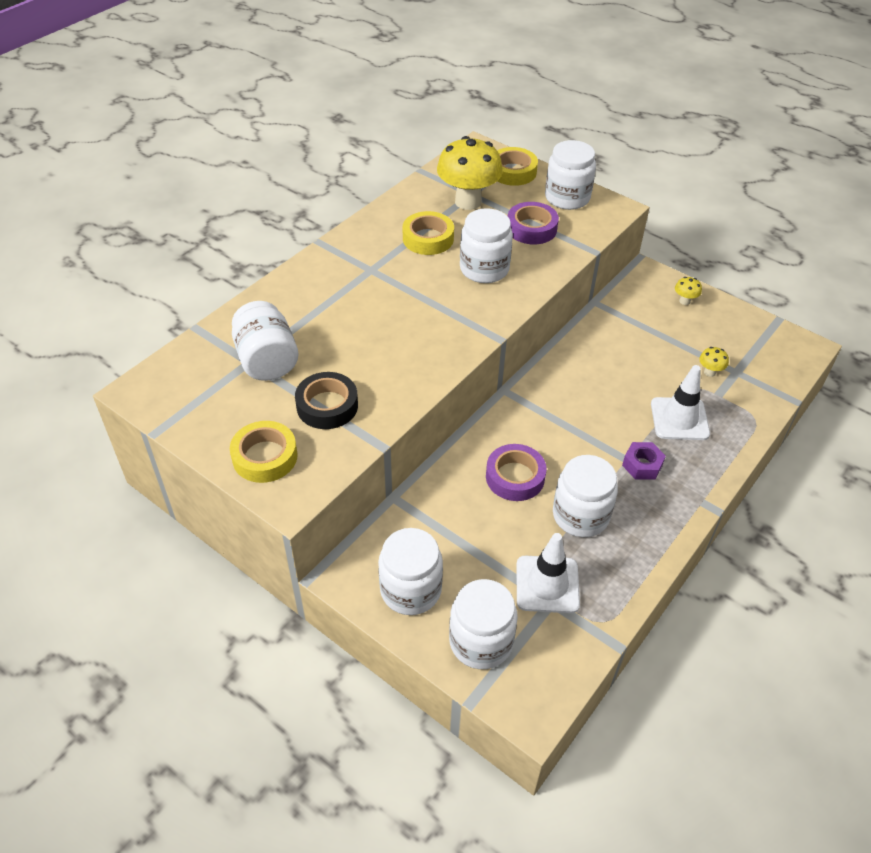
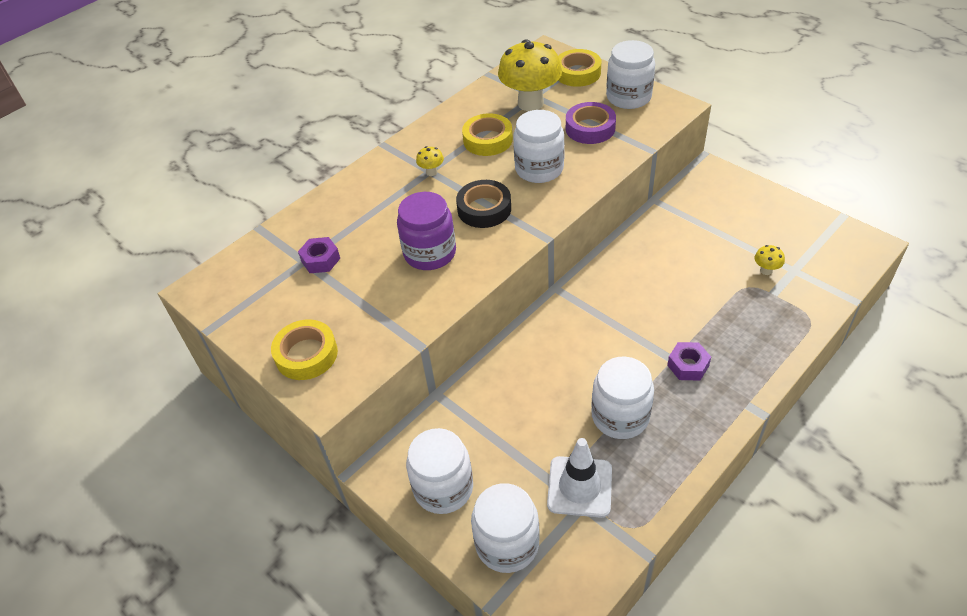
camera: 10 degrees right, 0 degrees up
(267, 360) = (320, 260): white jar -> purple nut
(327, 406) = (371, 304): black tape -> black tape (484, 209)
(381, 353) = (430, 253): none -> purple jar
(515, 477) = (557, 375): purple tape -> none
(679, 419) = (730, 318): white traffic cone -> none
(684, 301) = (746, 198): yellow mushroom -> yellow mushroom (431, 172)

